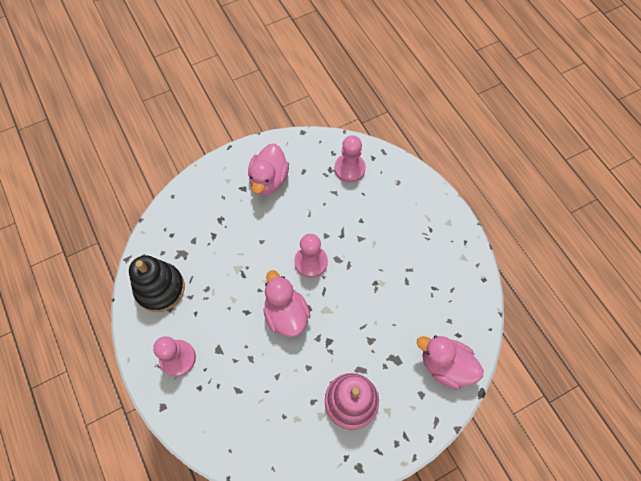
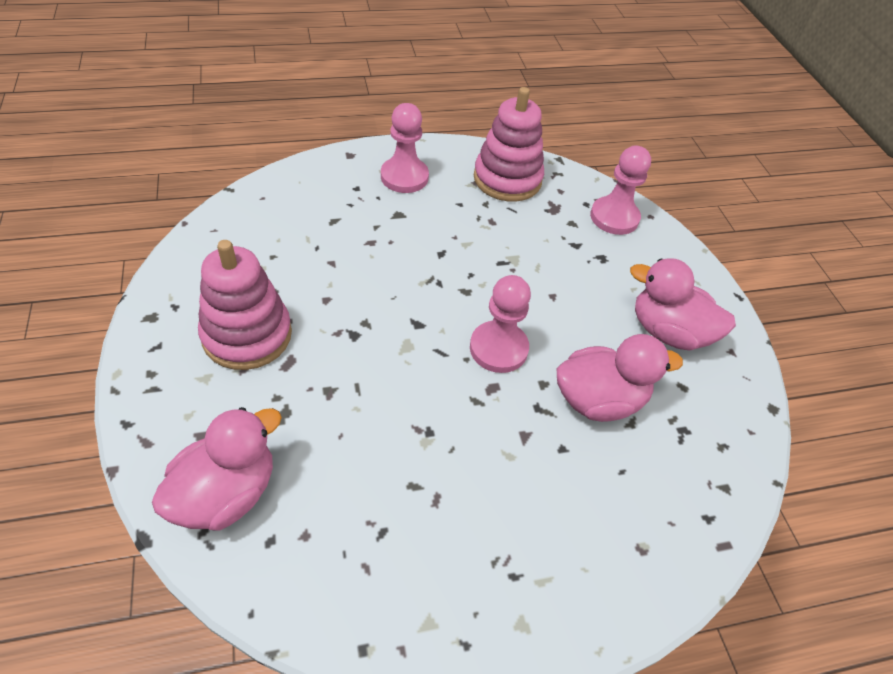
camera: 100 degrees right, 15 degrees down
(160, 288) = (507, 179): black stacking toy -> pink stacking toy
(286, 314) = (420, 295): pink duck -> pink duck (599, 400)
(349, 169) = (683, 464): pink pawn -> pink pawn (614, 217)

